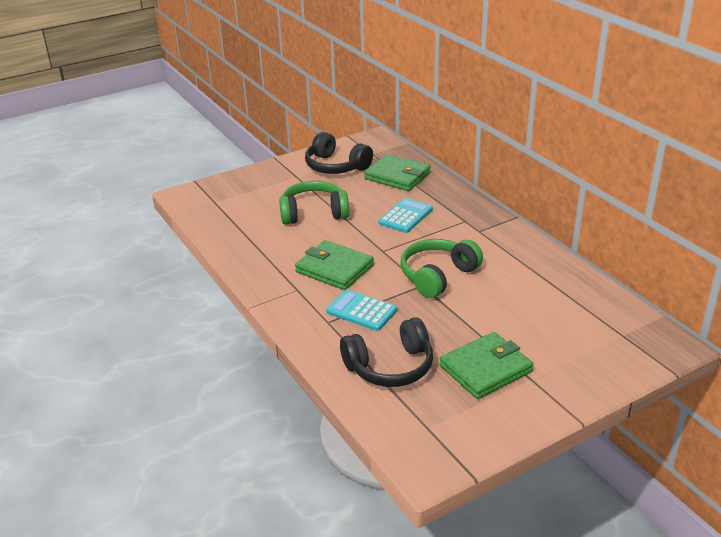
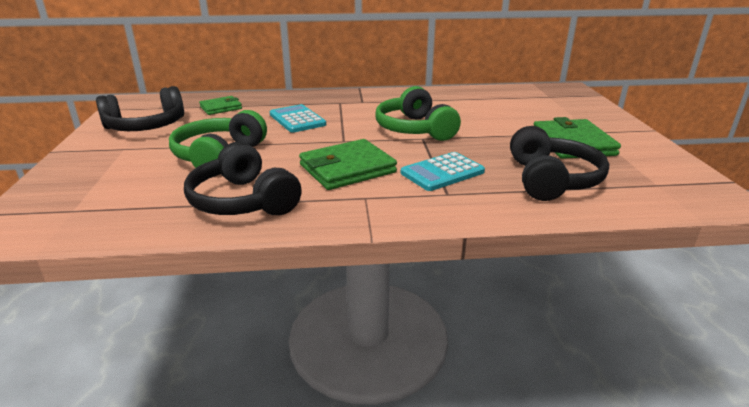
camera: 65 degrees left, 5 degrees down
(260, 248) = (243, 201): none -> black headphones
(397, 176) = (221, 108): green wallet -> green wallet, size x0.58

